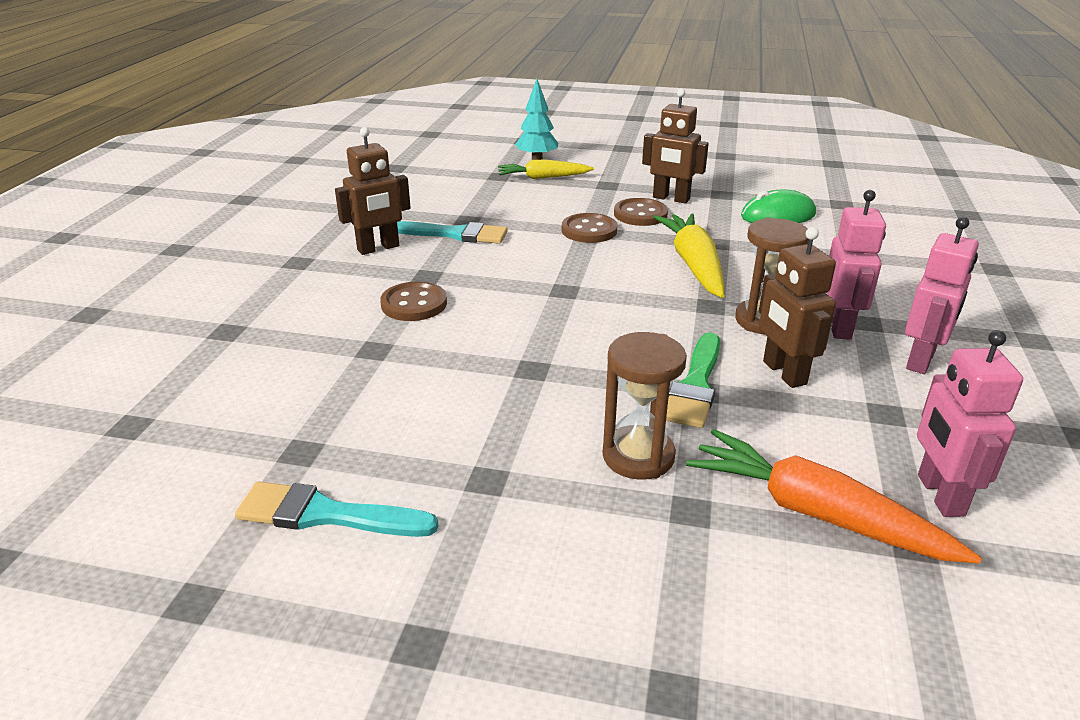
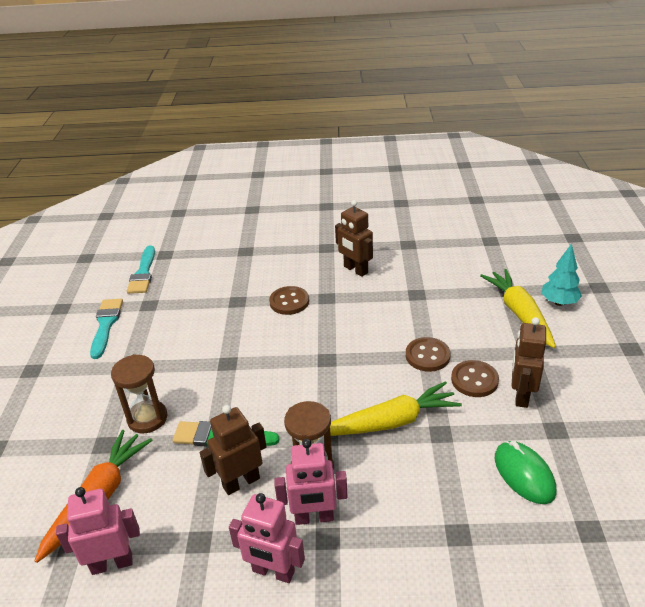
camera: 80 degrees right, 5 degrees up
(454, 234) = (390, 294): turquoise brush -> turquoise brush (143, 273)
(543, 177) = (519, 313): yellow carrot -> yellow carrot, size x1.52

